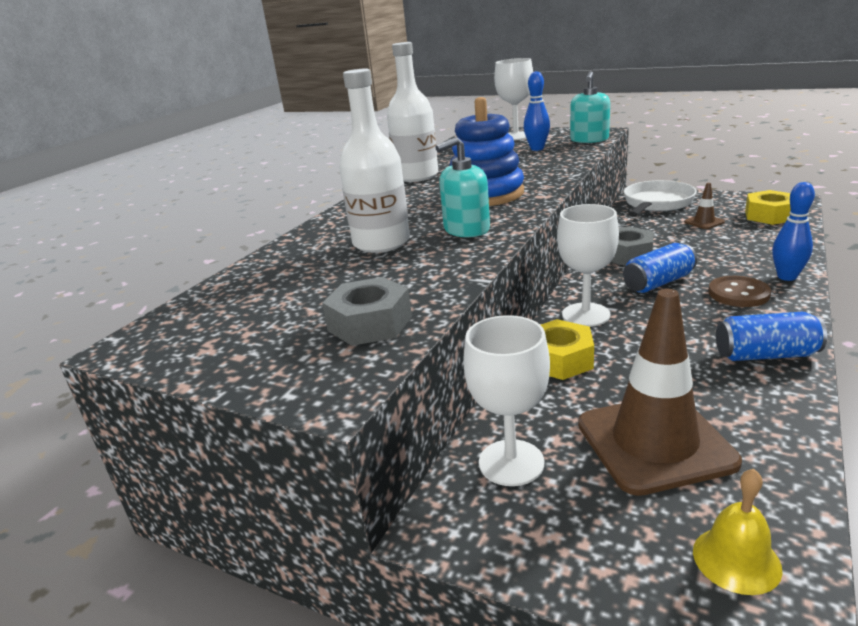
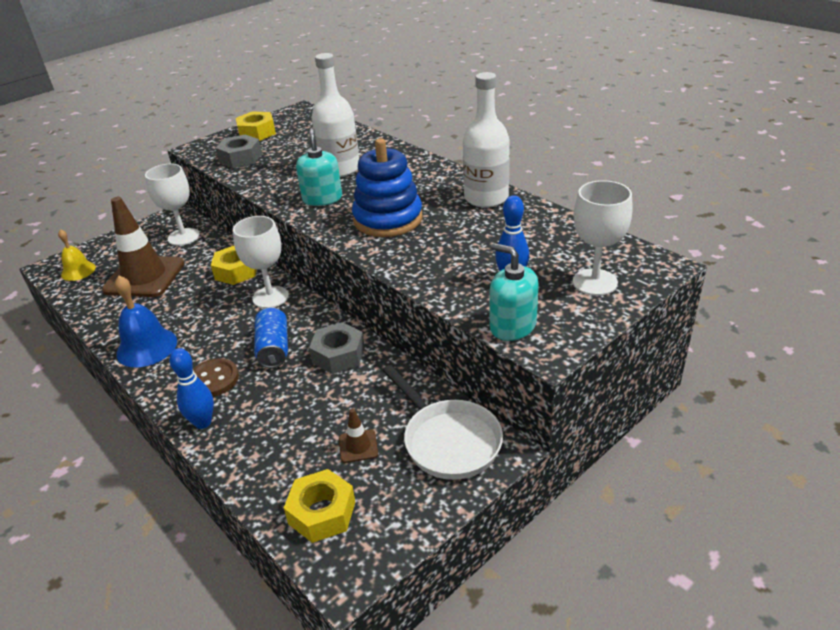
camera: 110 degrees right, 10 degrees up
(248, 350) = (257, 133): none -> yellow nut
(765, 355) = (147, 347): blue can -> blue bell

